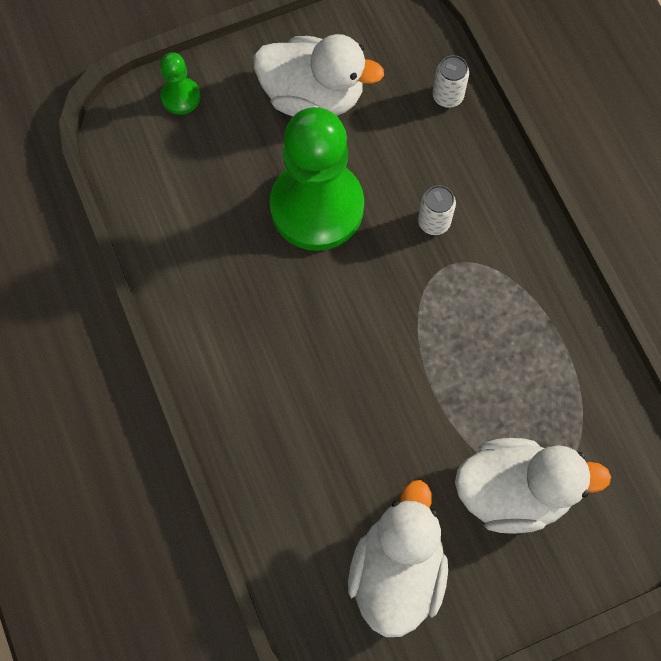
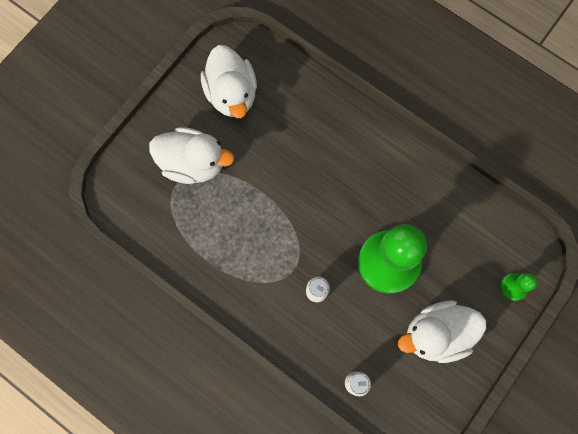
camera: 150 degrees right, 5 degrees up
(513, 491) = (193, 163): white duck -> white duck turned 135 degrees counterclockwise

